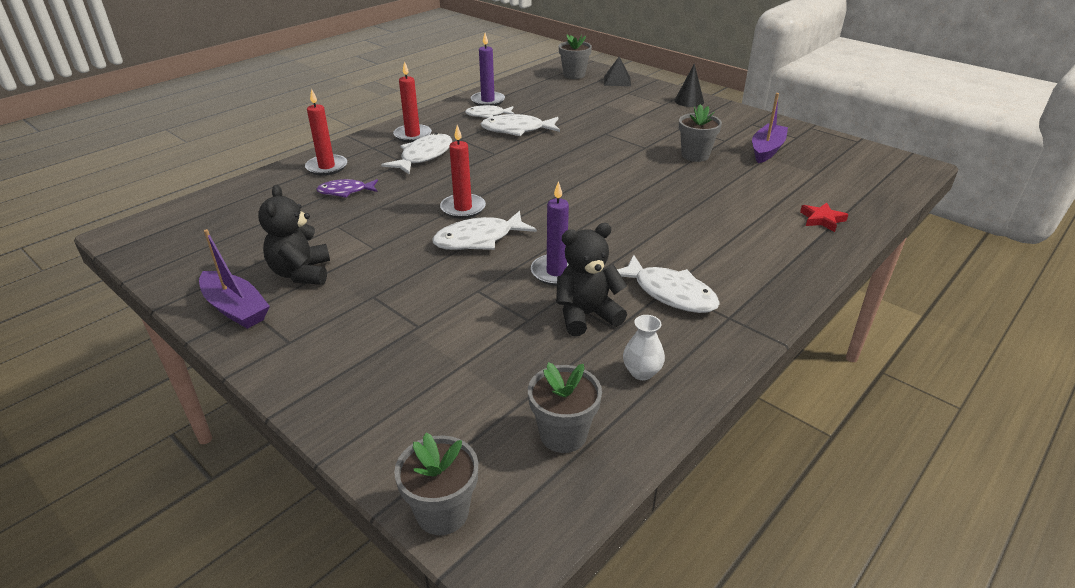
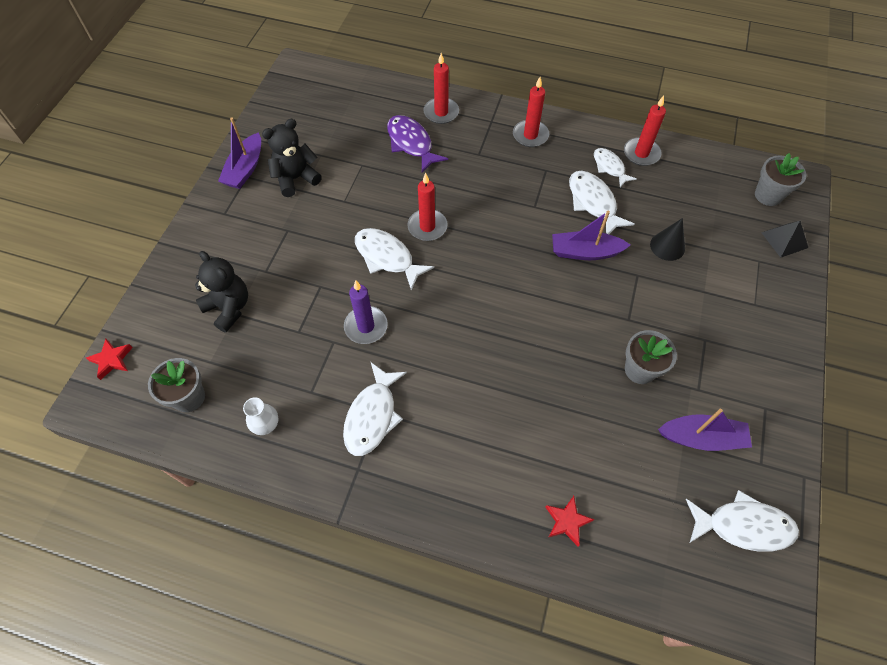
camera: 65 degrees right, 25 degrees up
(345, 191) = (411, 143): purple fish -> purple fish, size x1.54
(424, 156) = (497, 161): white fish -> white fish (743, 526)
(442, 512) = (111, 360): grey flower pot -> red star
(488, 101) = (641, 153): purple candle -> red candle
(564, 146) = (585, 252): none -> purple boat
(586, 315) = (319, 367): black teddy bear -> black teddy bear (229, 308)
(689, 101) = (782, 327): black cone -> black cone (667, 246)

